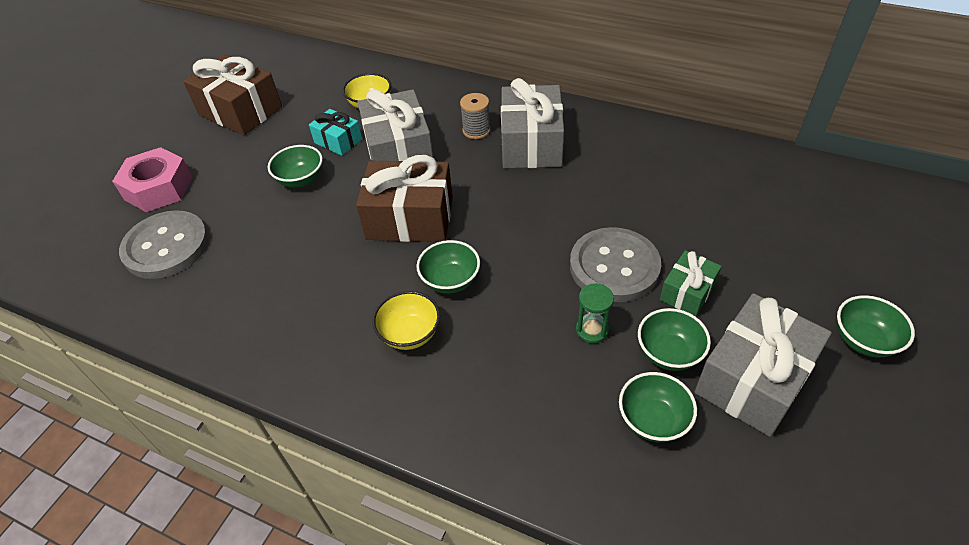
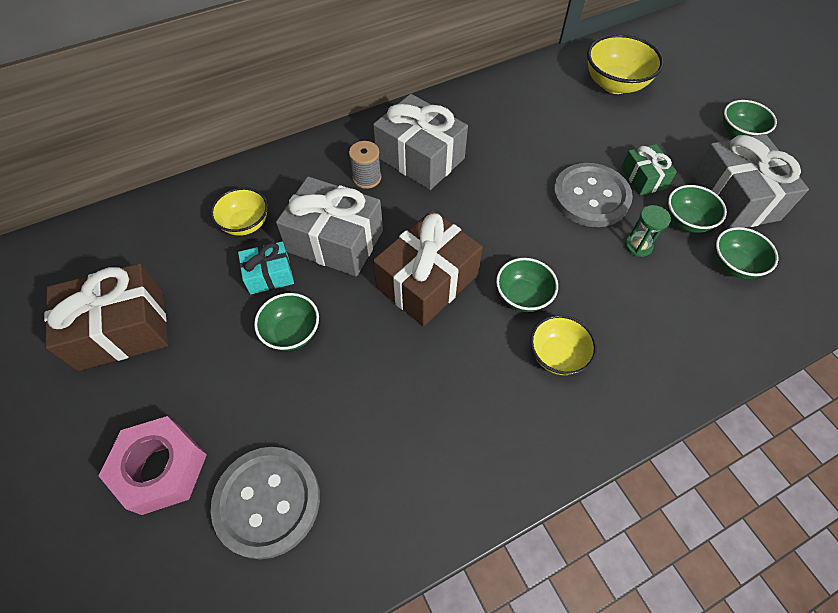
camera: 55 degrees left, 10 degrees up
(793, 208) = (615, 84): none -> yellow bowl

